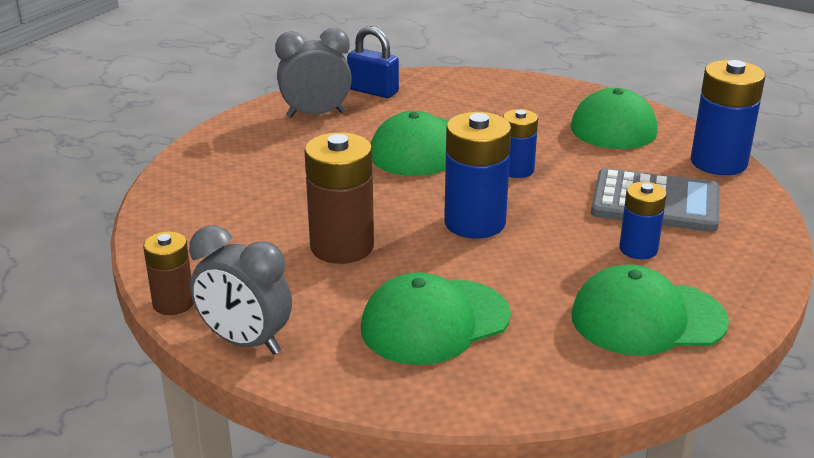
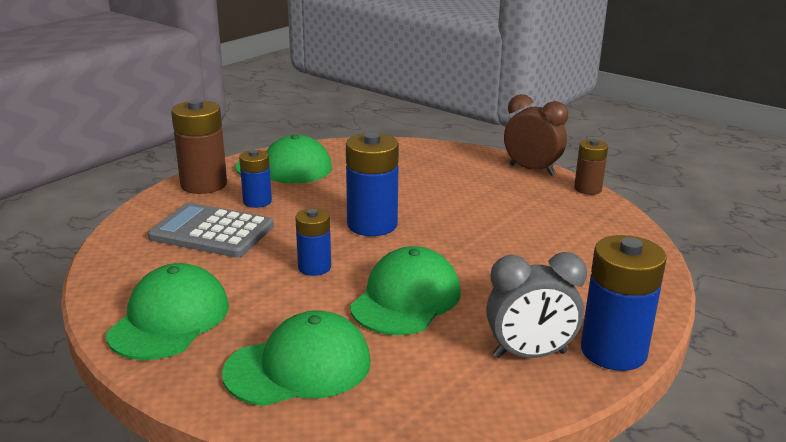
camera: 175 degrees left, 5 degrees down
(245, 342) = (531, 170): grey clock -> brown clock
(342, 246) = (479, 214): brown battery -> brown battery (204, 184)
(373, 91) = (457, 396): blue padlock -> none
(435, 322) = (416, 173): green cap -> green cap (299, 367)
(718, 162) = (113, 264): blue battery -> blue battery (613, 351)

